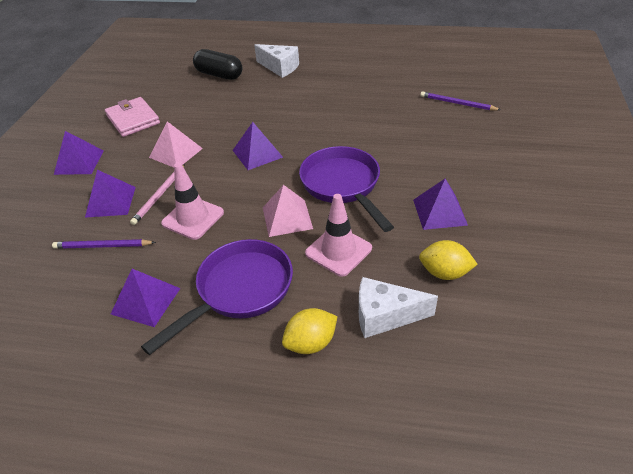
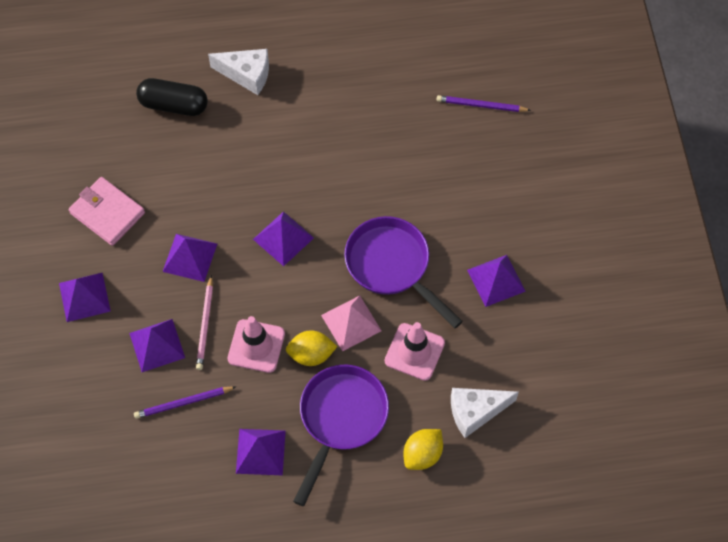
camera: 20 degrees left, 20 degrees up
(176, 153) = (190, 257): pink pyramid -> purple pyramid
(444, 273) = (515, 353): yellow lemon -> yellow lemon (311, 354)

